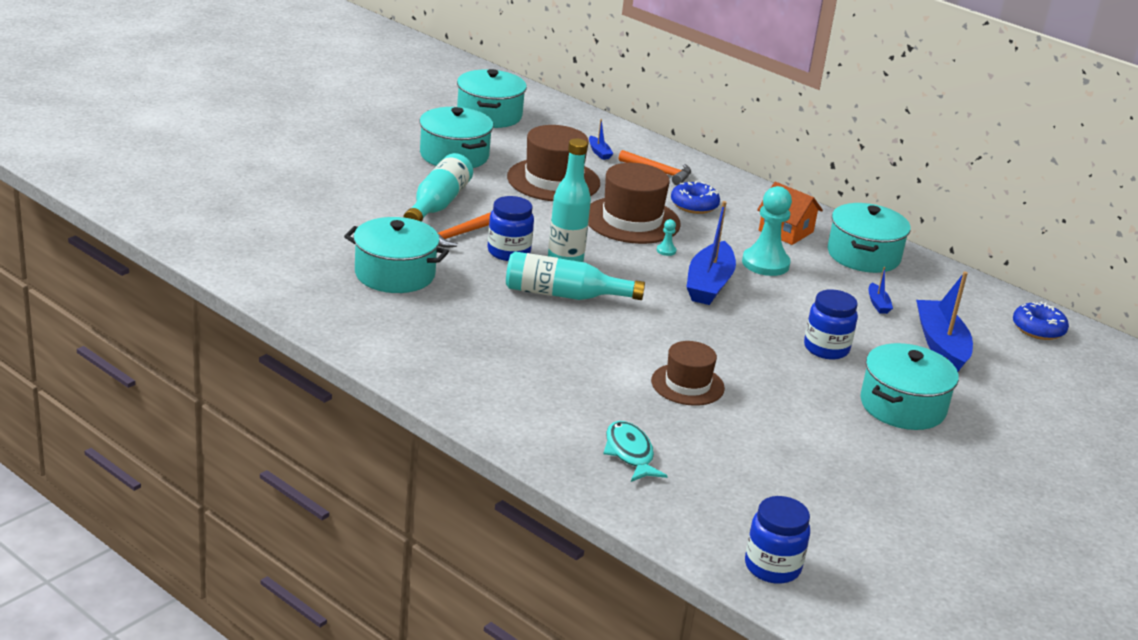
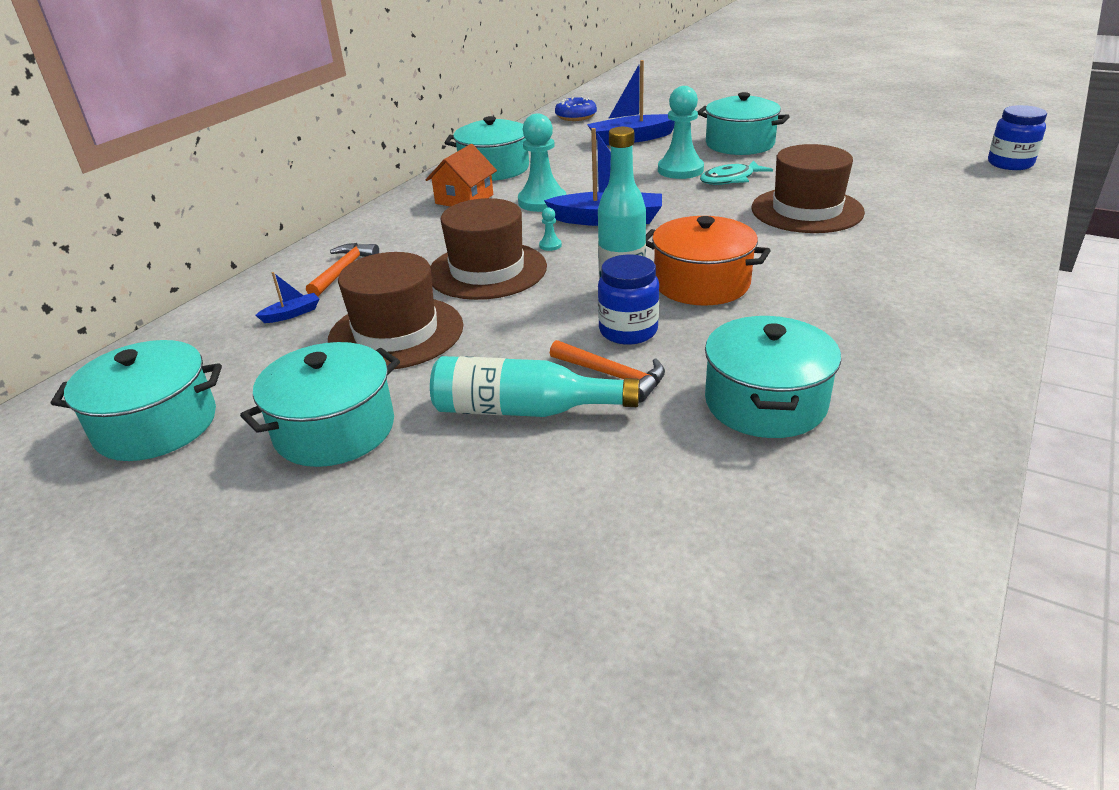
camera: 95 degrees left, 5 degrees up
(564, 295) = (701, 283): turquoise bottle -> orange pot
(630, 453) = (949, 219): turquoise fish -> turquoise fish (730, 179)
(687, 384) = (806, 210): brown hat -> brown hat, size x1.56
(694, 205) = (427, 243): blue donut -> none
(826, 348) = (680, 170): blue jar -> turquoise pawn
(878, 304) = (583, 159): blue boat -> none

